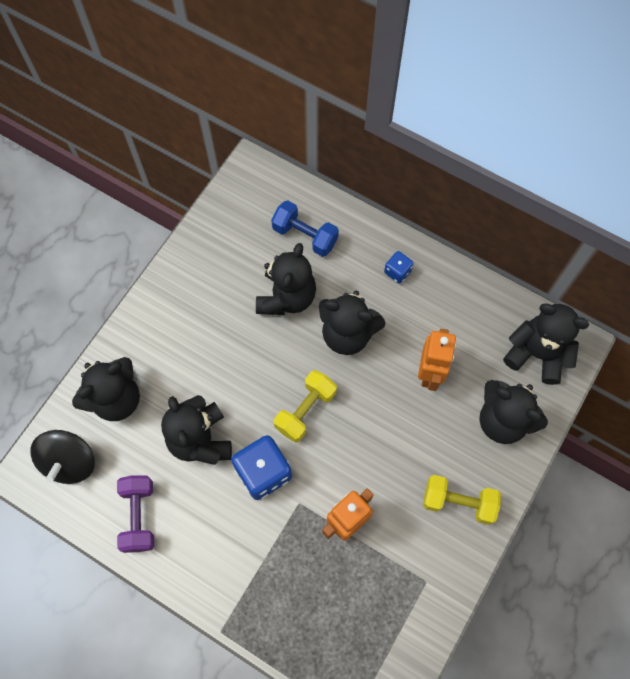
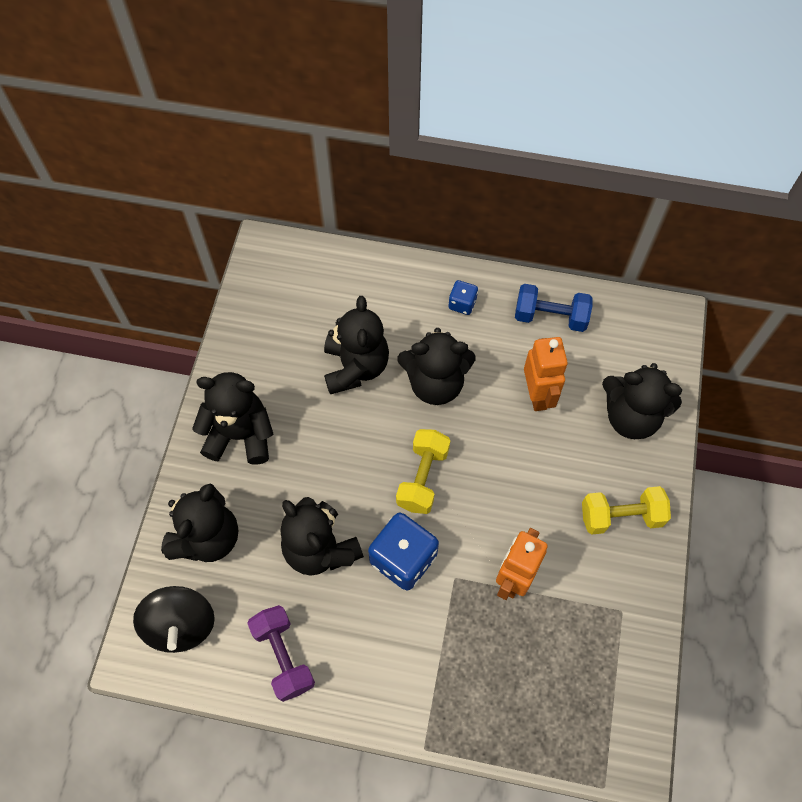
camera: 20 degrees left, 5 degrees down
(305, 236) = (350, 298): blue dumbbell -> blue dumbbell (550, 317)
(537, 354) = (637, 339): black teddy bear -> black teddy bear (240, 435)

